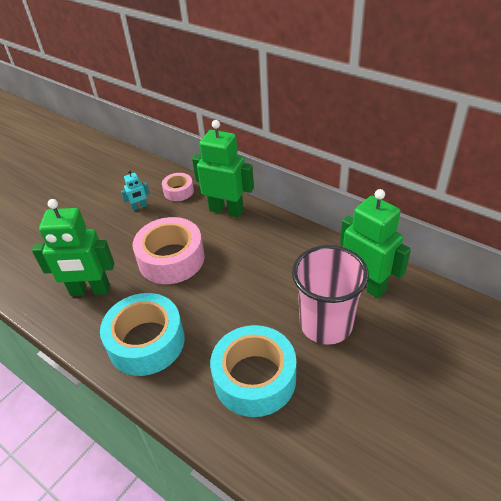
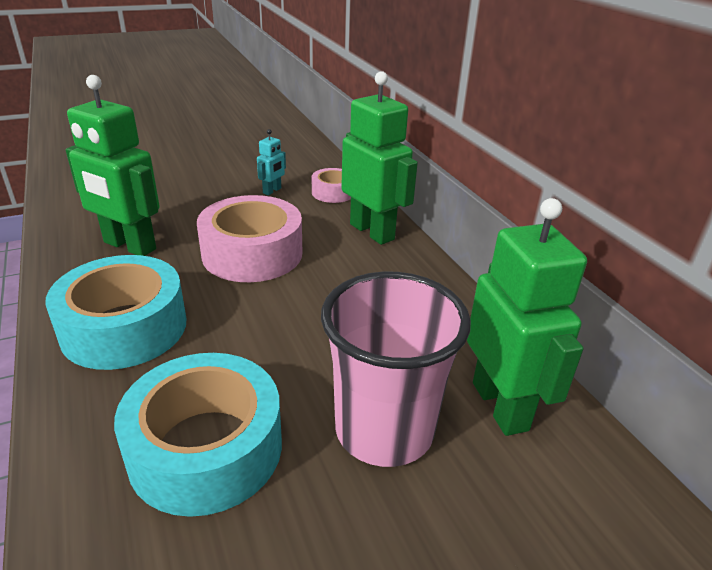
camera: 25 degrees right, 10 degrees down
(139, 207) = (272, 191): turquoise robot -> turquoise robot turned 60 degrees counterclockwise

